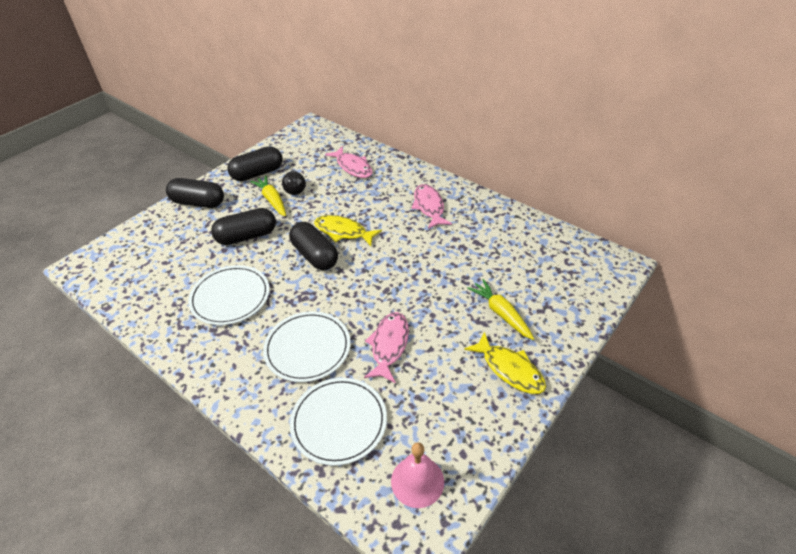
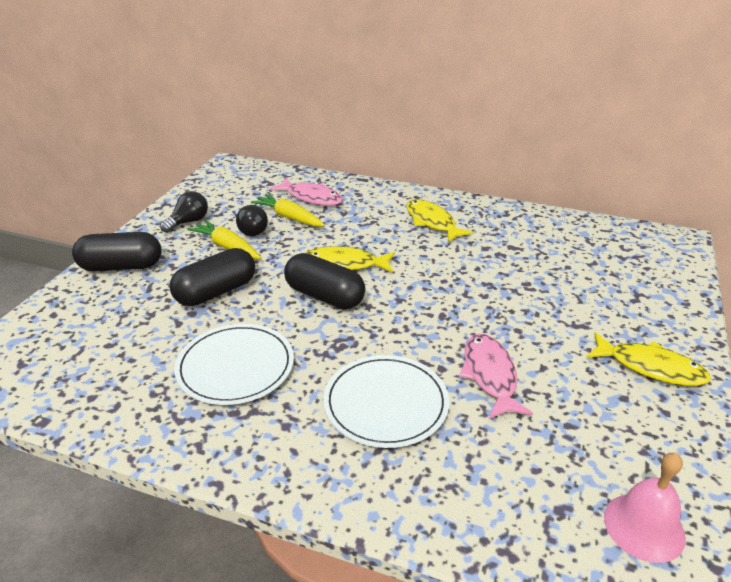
camera: 20 degrees left, 10 degrees down
(257, 173) = (188, 222): black capsule -> black light bulb
(339, 422) = (490, 483): white plate -> none
(429, 207) = (432, 222): pink fish -> yellow fish
(501, 313) = (595, 312): yellow carrot -> yellow carrot (289, 217)

